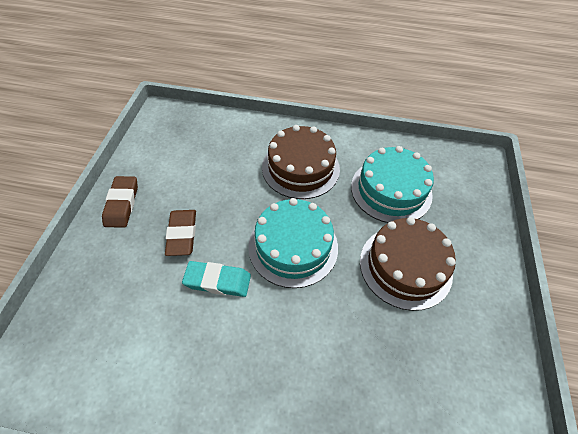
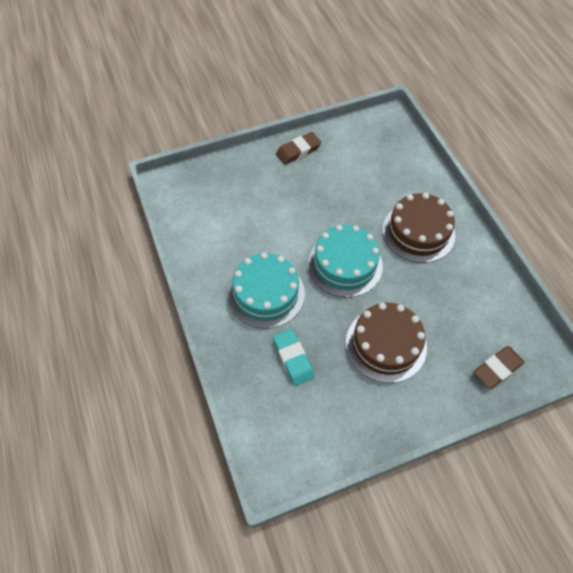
camera: 60 degrees right, 5 degrees up
(182, 234) = (303, 197): brown eraser -> brown eraser (497, 368)
(217, 281) = (286, 237): turquoise eraser -> turquoise eraser (293, 359)
(391, 190) = (451, 304): turquoise cake -> turquoise cake (266, 293)

